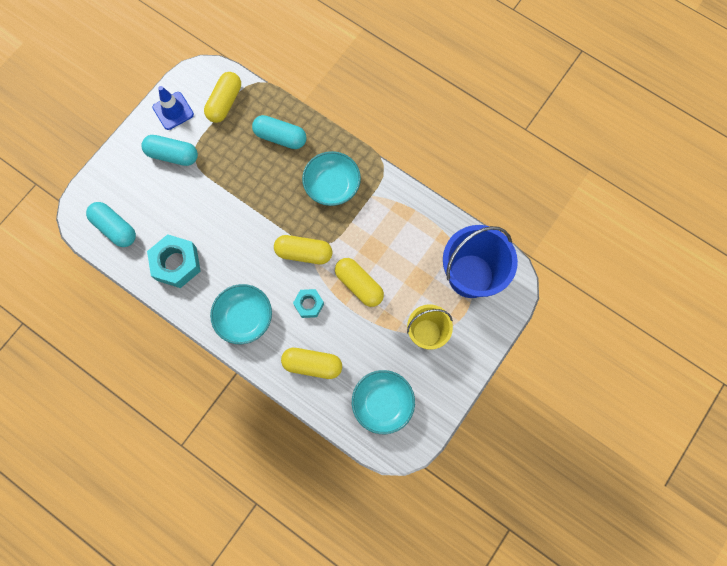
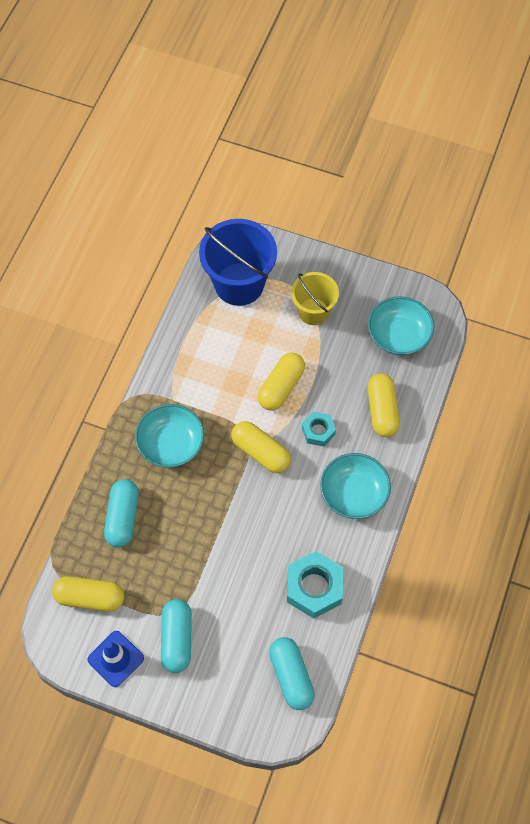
camera: 105 degrees left, 10 degrees down
(115, 228) = (291, 676): turquoise capsule -> turquoise capsule turned 45 degrees counterclockwise
(304, 253) = (261, 452): yellow capsule -> yellow capsule turned 45 degrees counterclockwise

